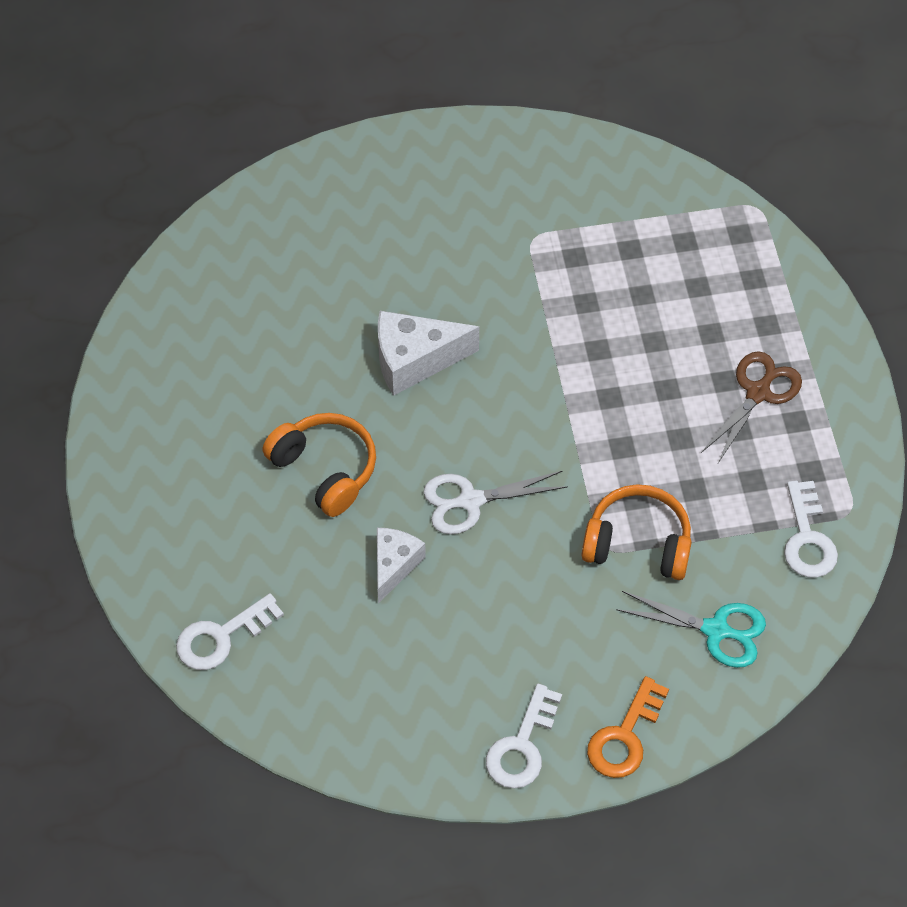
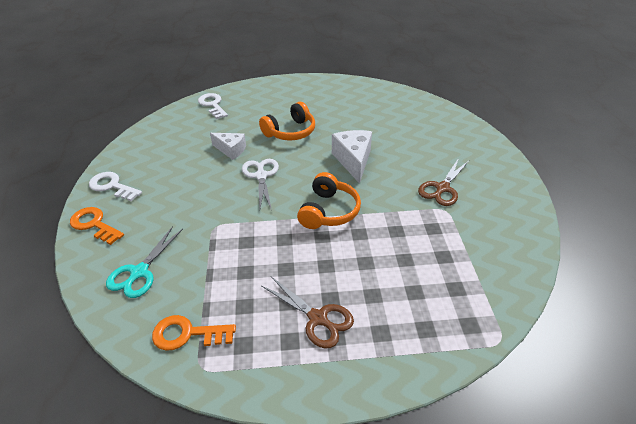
camera: 95 degrees right, 15 degrees down
(481, 237) = (442, 188): none -> brown scissors
(638, 544) = (213, 240): orange headphones -> orange headphones (328, 211)
(807, 538) = (187, 334): white key -> orange key

